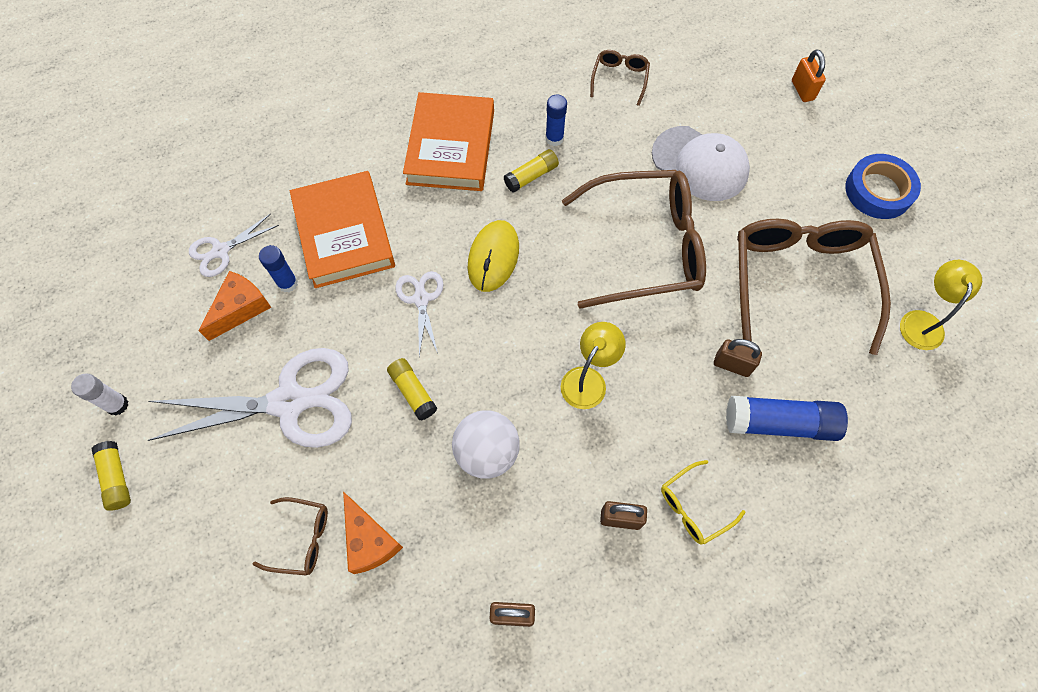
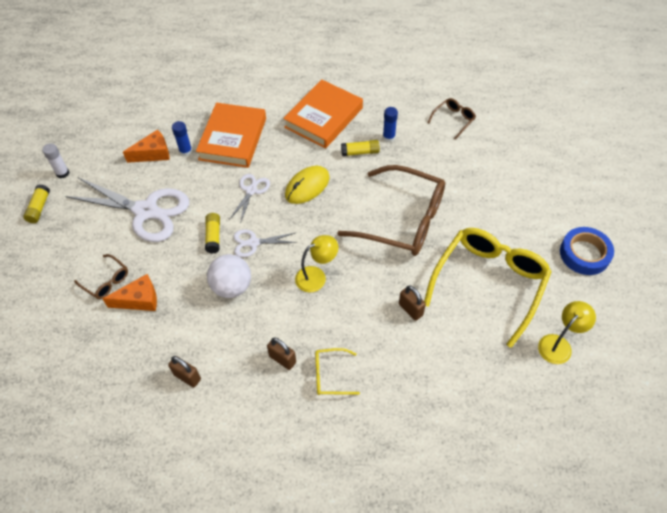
camera: 30 degrees right, 10 degrees down
(220, 251) = (163, 120): white scissors -> white scissors (253, 243)
(369, 540) = (139, 300): orange cheese -> orange cheese turned 105 degrees counterclockwise
(700, 164) = (471, 188): white cap -> none
(779, 423) = (417, 356): blue glue stick -> none
(799, 281) = (489, 283): brown glasses -> yellow glasses
(802, 90) = (573, 173): orange padlock -> none

